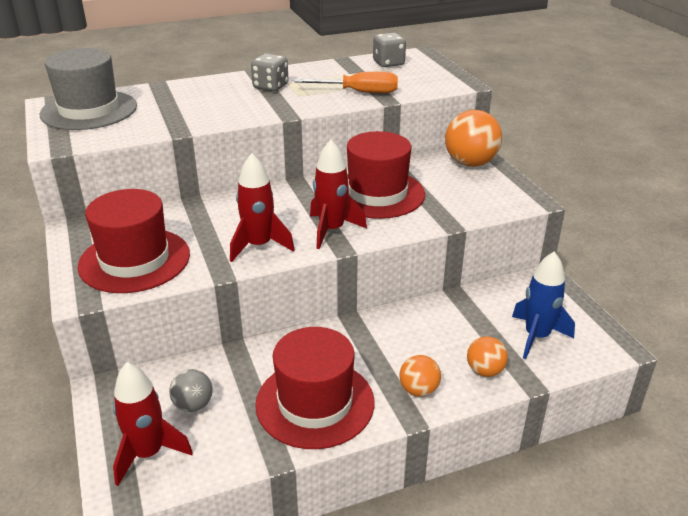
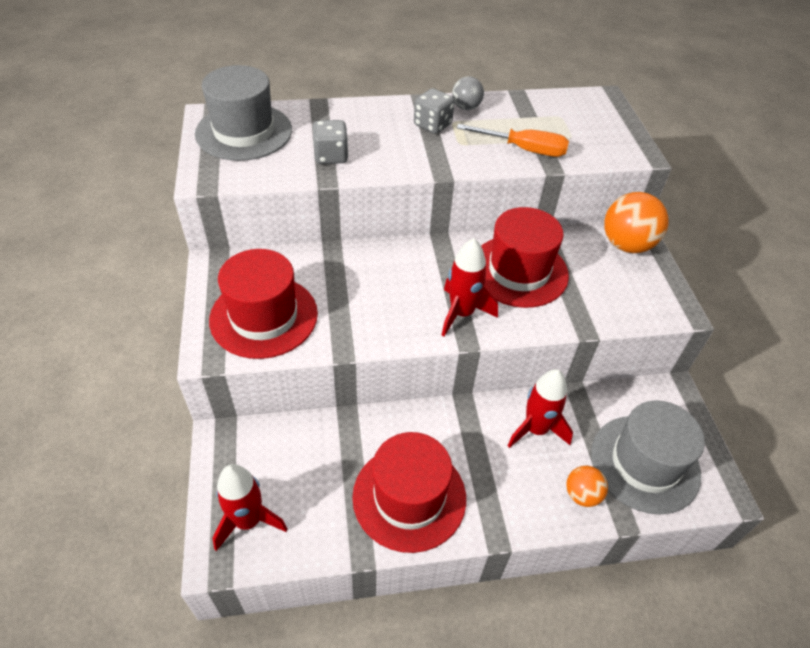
camera: 10 degrees right, 15 degrees up
(193, 405) = (297, 474): grey ball -> grey ball (466, 107)
(259, 246) = (385, 321): red rocket -> red rocket (536, 429)
(388, 63) = (566, 107): grey dice -> grey dice (331, 156)
(418, 390) = (511, 504): orange ball -> none
(536, 337) = (645, 463): blue rocket -> grey hat

